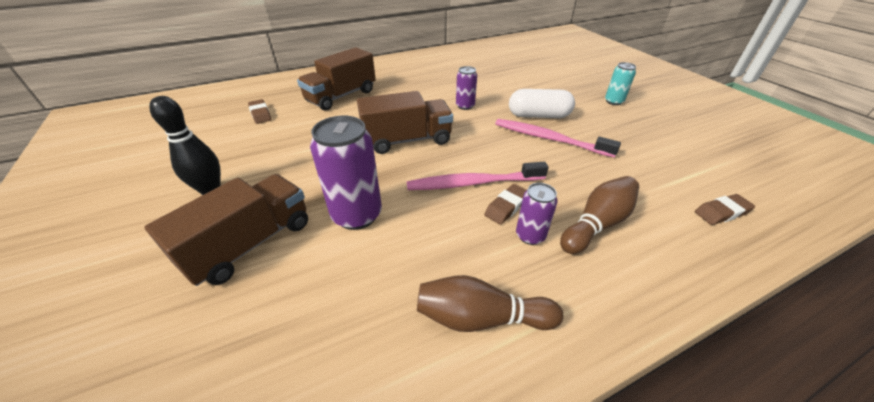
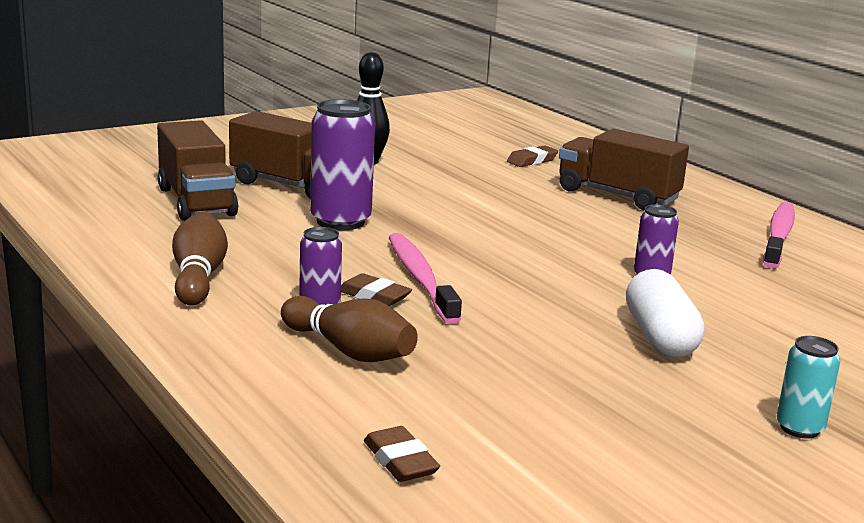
camera: 80 degrees right, 20 degrees down
(407, 140) = (511, 239): brown truck -> brown truck (196, 201)
(549, 139) = (574, 339): pink toothbrush -> pink toothbrush (778, 236)

